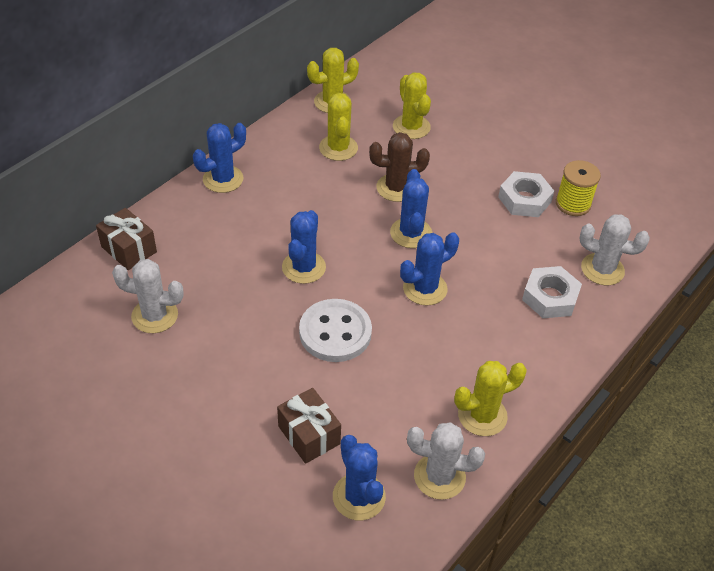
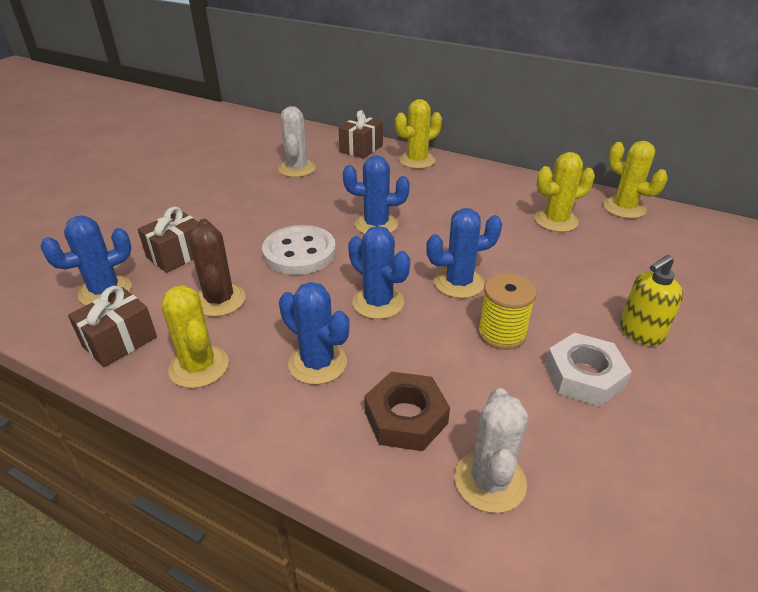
camera: 80 degrees right, 10 degrees down
(223, 179) = (464, 171): blue cactus -> blue cactus (317, 363)
(396, 188) = (524, 264): brown cactus -> brown cactus (219, 300)
(411, 127) = (637, 263): yellow cactus -> yellow cactus (417, 160)
(439, 476) = (119, 341): white cactus -> brown gift
(489, 157) = (640, 333): none -> yellow soap dispenser
(550, 297) = (406, 417): white nut -> brown nut
(573, 204) = (615, 434): yellow spool -> yellow spool (502, 333)

